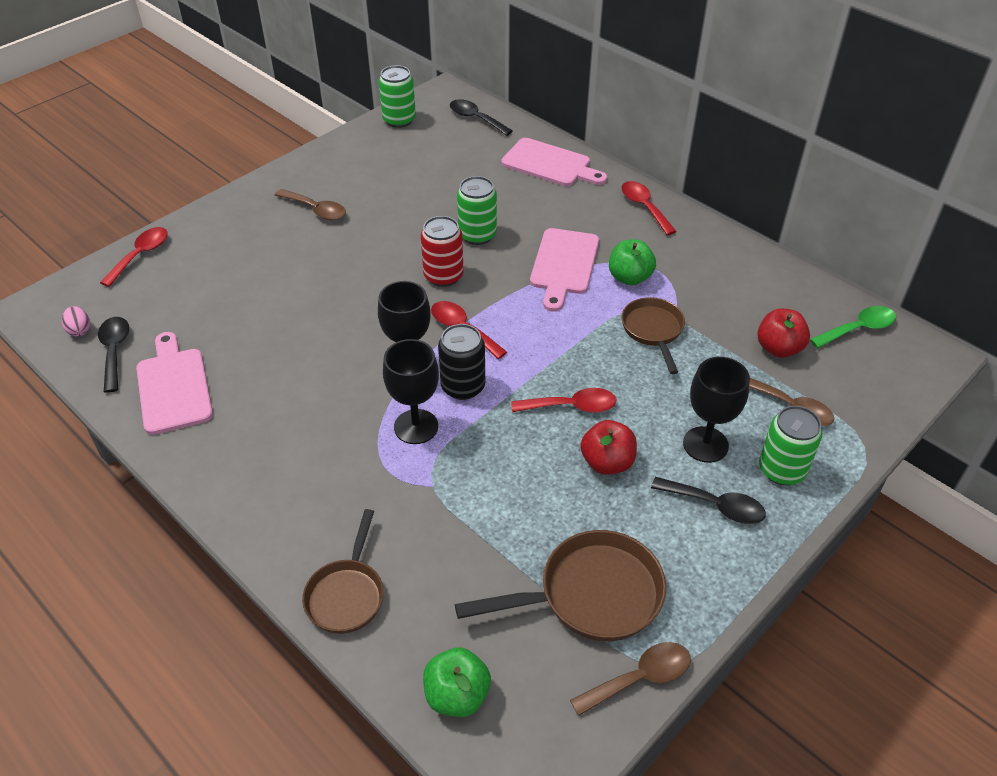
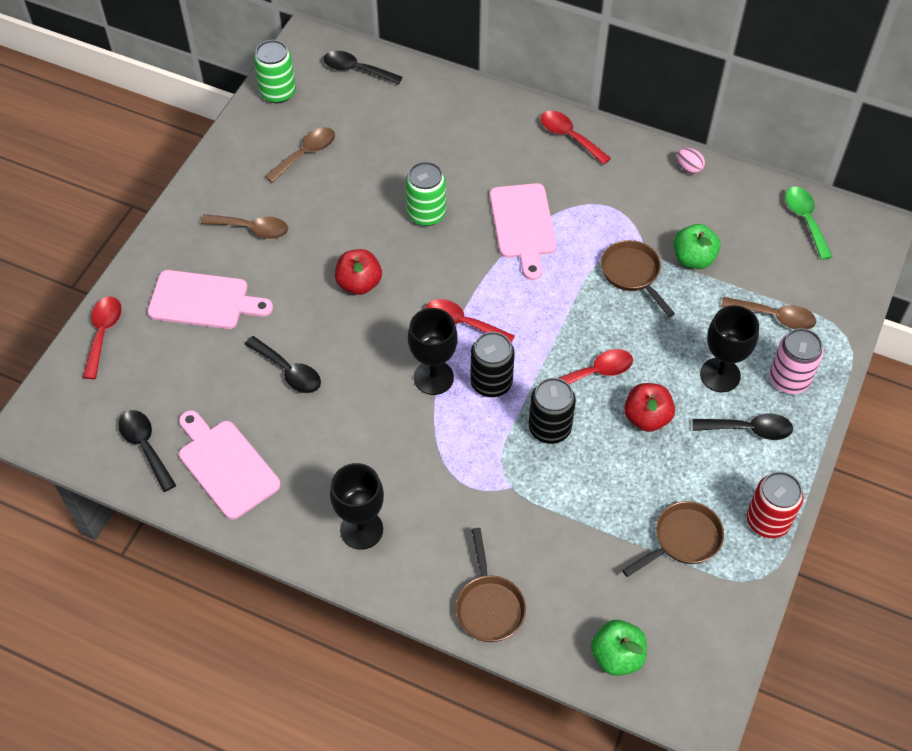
camera: 20 degrees left, 10 degrees up
(79, 330) = (95, 435): pink egg -> pink egg (688, 168)
(279, 326) = (289, 371): none -> black spoon
(416, 427) = (469, 435): black goblet -> black goblet (361, 529)
(443, 276) = (416, 270): red can -> red can (767, 521)
(500, 443) = (549, 428): none -> black can
(550, 164) = (458, 109): pink cutting board -> pink cutting board (204, 301)
(591, 595) = (683, 540): brown pan -> brown pan, size x0.66
(629, 277) = (588, 222): green apple -> green apple (693, 259)
(640, 678) = (747, 594): brown spoon -> brown spoon (306, 154)
(778, 348) = (745, 260): red apple -> red apple (359, 284)
(781, 470) = (789, 379): green can -> pink can
(858, 329) = (805, 220): green spoon -> green spoon turned 60 degrees counterclockwise

